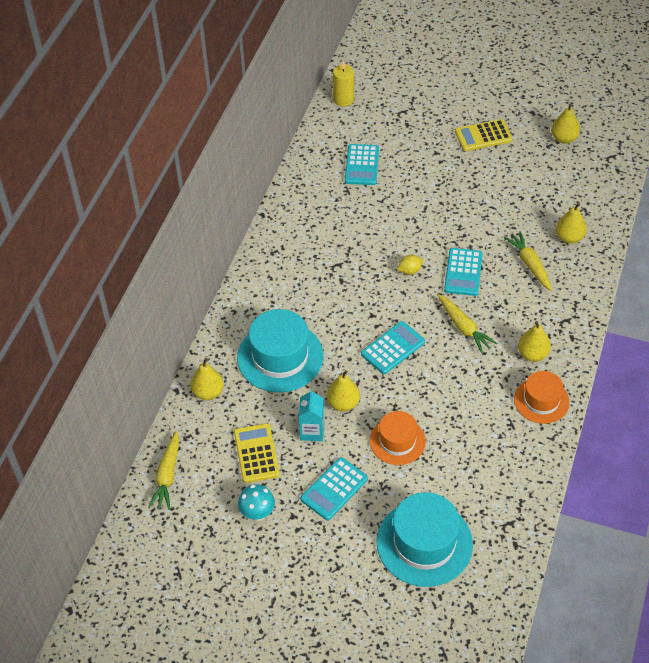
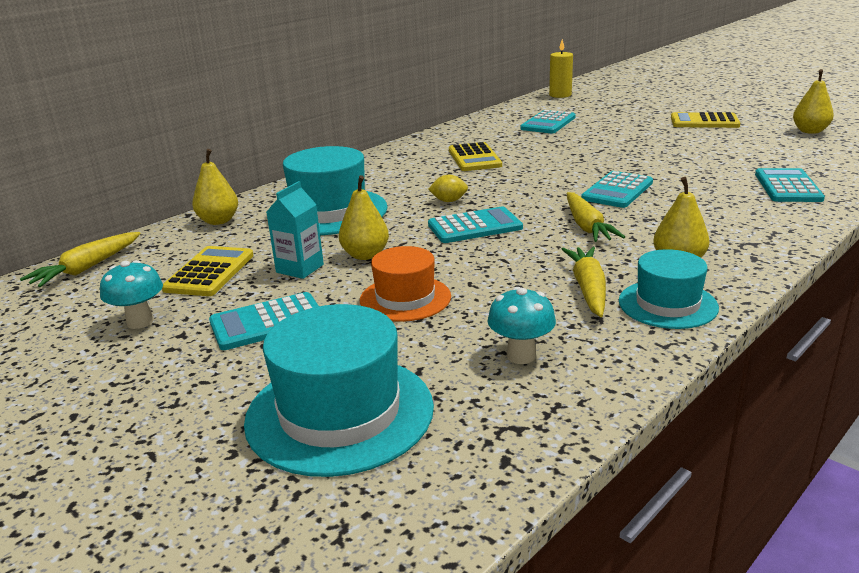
camera: 25 degrees right, 25 degrees down
(336, 245) = (474, 158): none -> yellow calculator
(409, 271) = (547, 181): yellow lemon -> yellow lemon (449, 201)
(487, 470) = (521, 356): none -> turquoise mushroom
(529, 264) = (717, 197): yellow carrot -> yellow carrot (588, 289)
(541, 400) = (667, 304): orange hat -> turquoise hat
(569, 237) = (787, 187): yellow pear -> turquoise calculator

